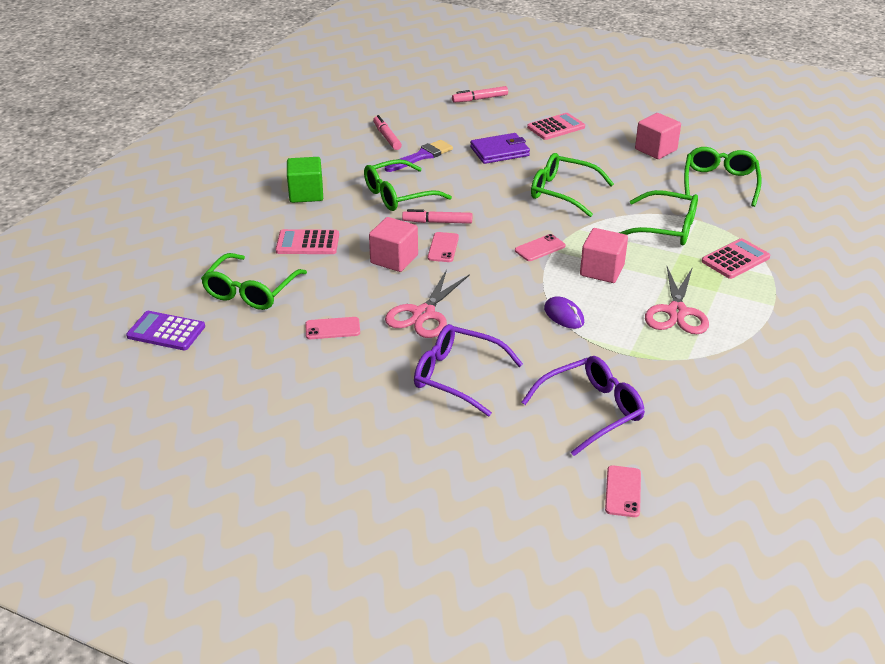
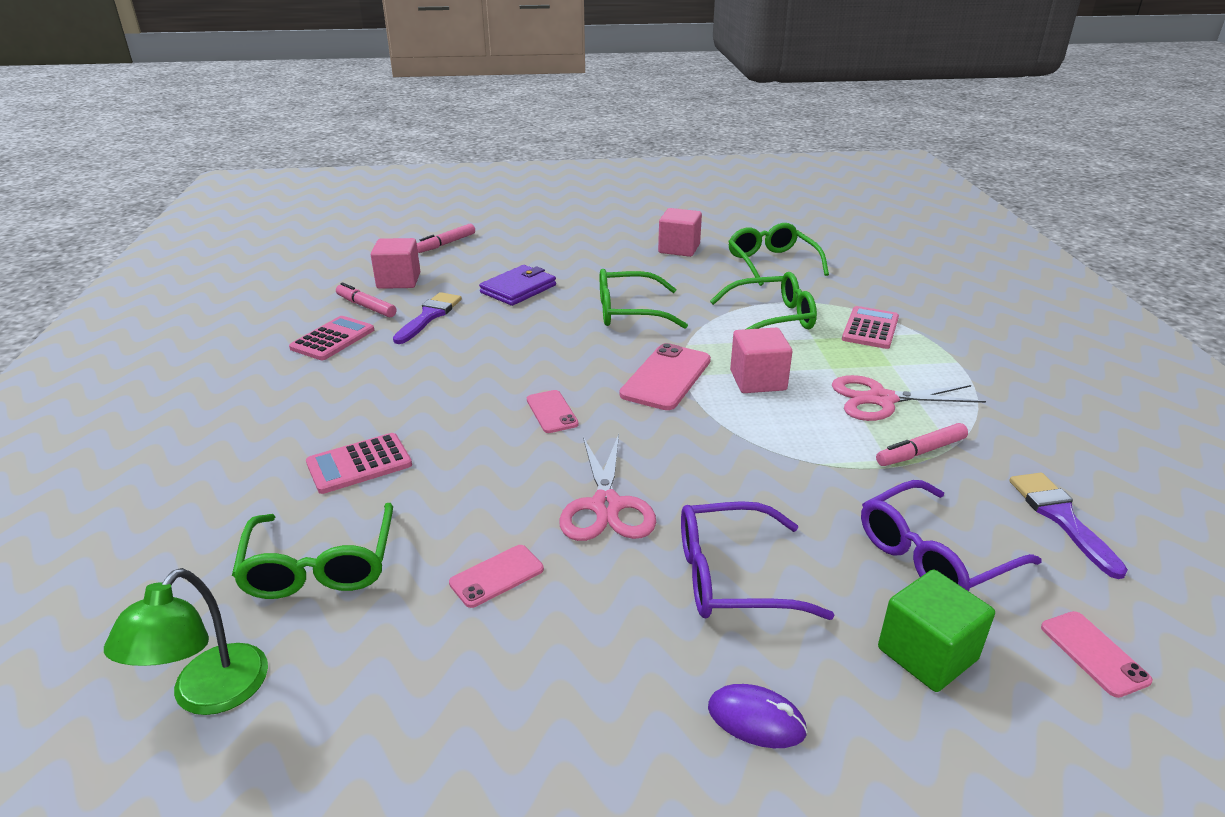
camera: 30 degrees left, 5 degrees down
(166, 331) = (209, 695): purple calculator -> green lamp
(306, 194) = (307, 400): green cube -> green cube (927, 654)
(394, 259) = (501, 446): pink cube -> pink cube (398, 281)
(398, 195) = (438, 366): green glasses -> none
(437, 222) = (516, 384): pink marker -> pink marker (920, 452)
(540, 248) = (666, 377): pink phone -> pink phone, size x1.74
(556, 127) = (557, 252): pink calculator -> pink calculator (333, 339)
(564, 315) = (774, 446): purple mouse -> purple mouse (756, 720)
(591, 410) = (933, 555): purple glasses -> purple glasses turned 150 degrees counterclockwise
(676, 312) = (881, 399): pink scissors -> pink scissors turned 105 degrees clockwise
(705, 424) = (1061, 517): none -> purple brush

